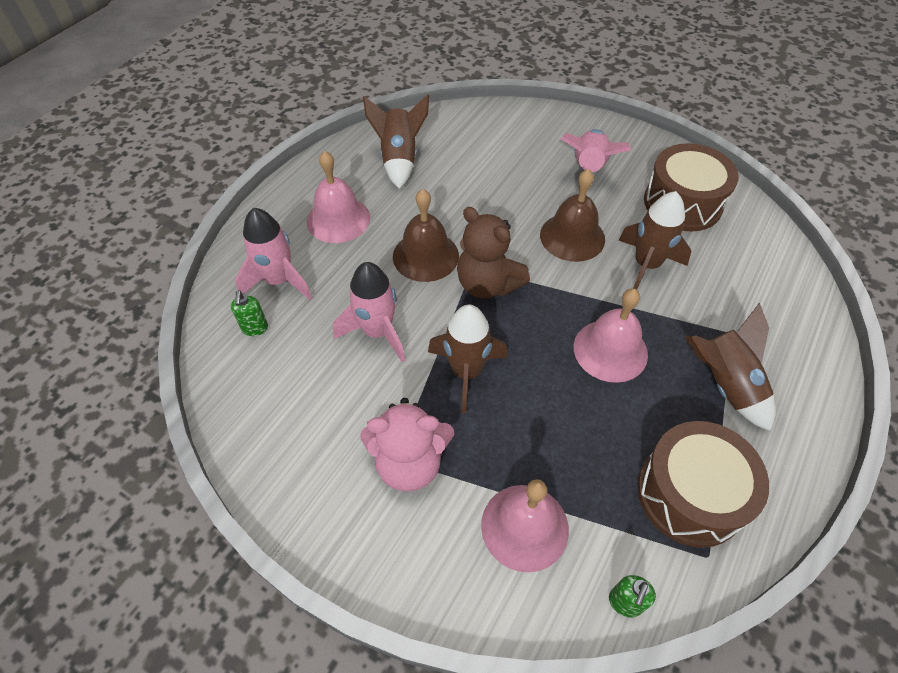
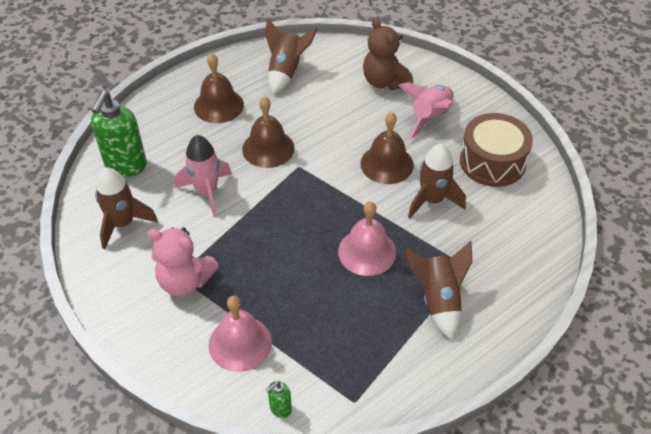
camera: 20 degrees right, 5 degrees down
(255, 328) = (125, 166): green soap dispenser -> green soap dispenser, size x2.20
(279, 281) = (156, 138): pink rocket -> none
(338, 219) = (218, 105): pink bell -> brown bell
(466, 372) = (254, 236): brown rocket -> brown rocket (123, 224)
(487, 284) = (302, 181): brown teddy bear -> brown teddy bear (385, 82)
(690, 494) = (366, 361): brown drum -> none

